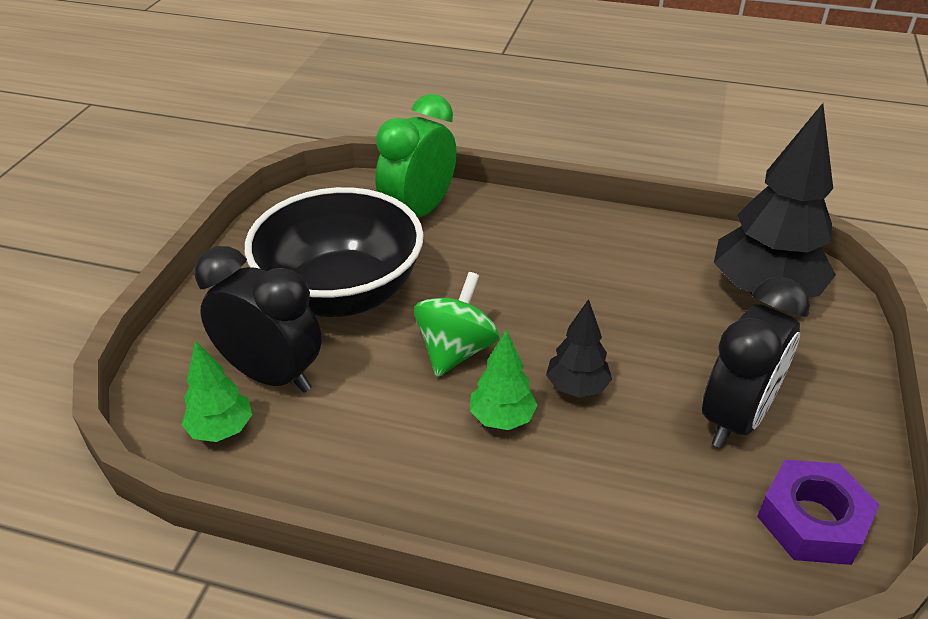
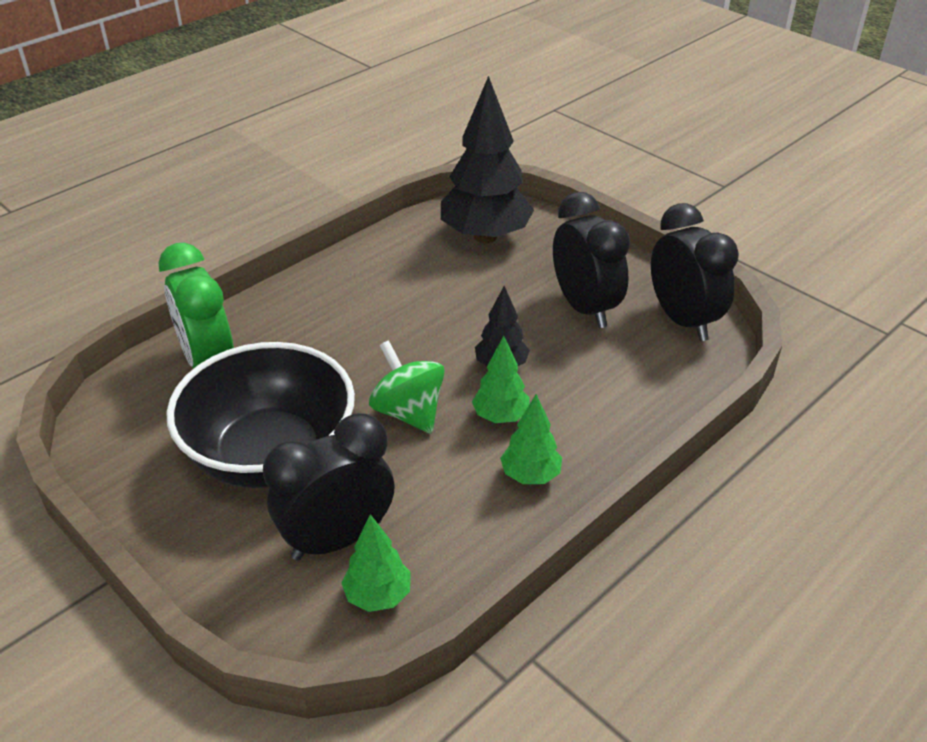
camera: 60 degrees left, 0 degrees up
(436, 477) = (530, 475): none -> green tree
(812, 520) = (683, 320): purple nut -> black clock

